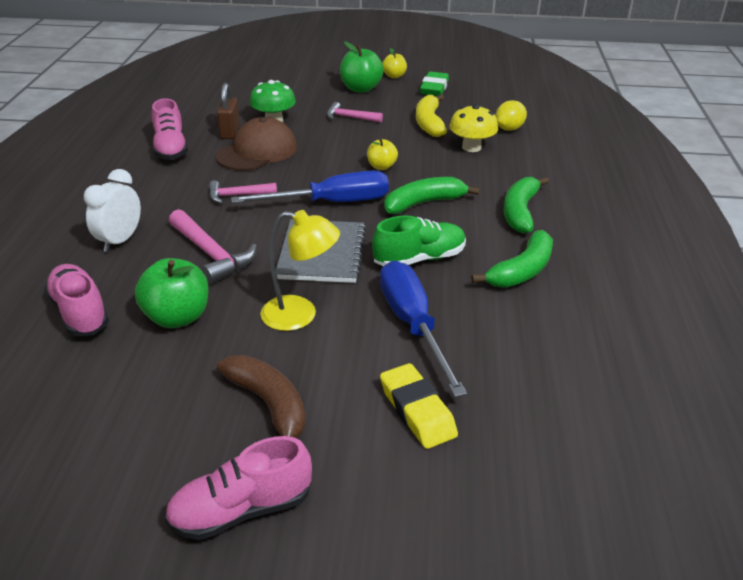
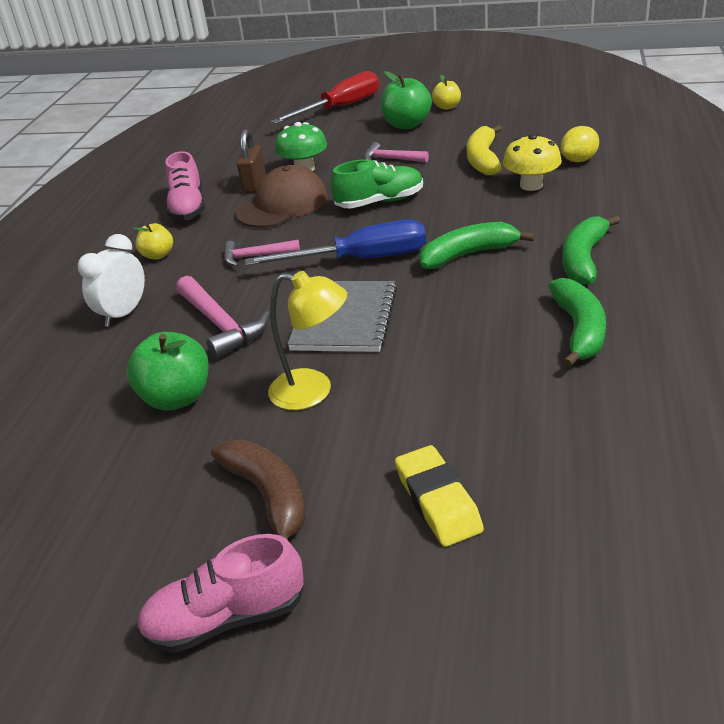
camera: 10 degrees right, 0 degrees up
(80, 313) = (73, 396): pink shoe -> none
(301, 70) = (340, 108): none -> red screwdriver
(381, 166) = (422, 214): yellow apple -> yellow apple (158, 255)
(413, 325) = (442, 399): blue screwdriver -> none
(419, 259) = (457, 321): green shoe -> green shoe (380, 202)
(434, 88) = (493, 118): green eraser -> none
(521, 271) = (579, 330): green banana -> green banana turned 45 degrees counterclockwise

